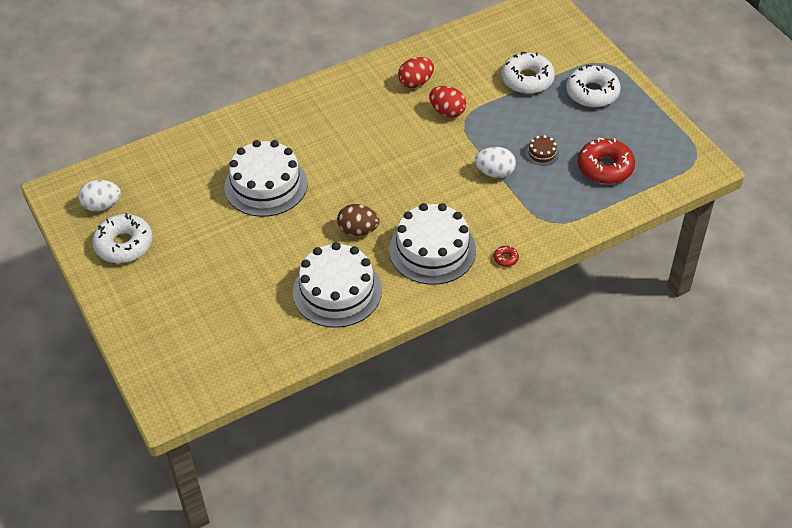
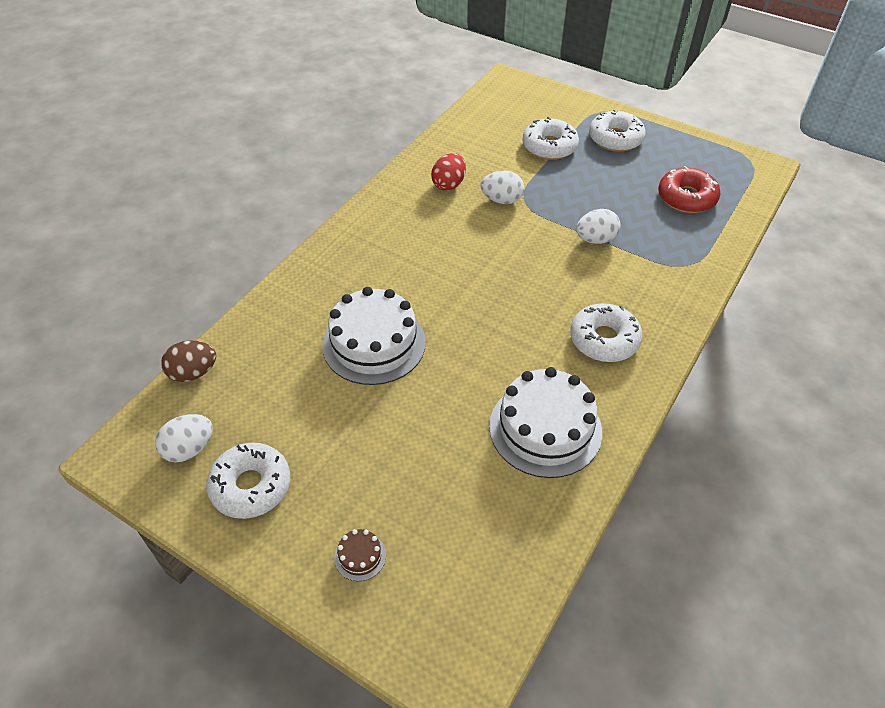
camera: 30 degrees left, 0 degrees up
(358, 230) = (512, 351): brown egg -> brown egg (193, 373)
(432, 250) = (604, 340): white cake -> white donut
(447, 112) = (501, 200): red egg -> white egg
(505, 258) = (680, 318): red donut -> none
(542, 153) = (621, 206): brown cake -> brown cake (360, 556)

